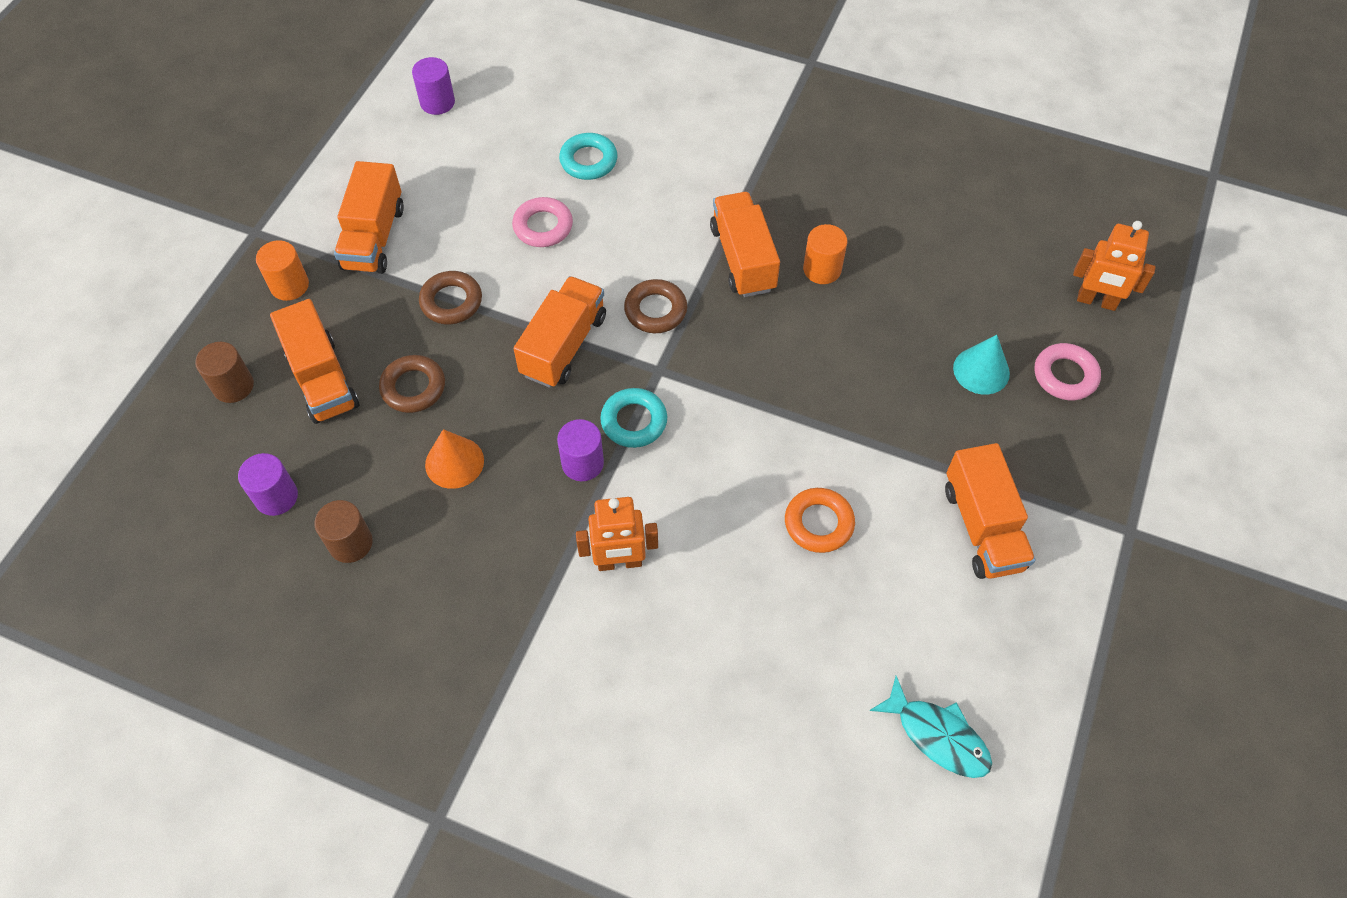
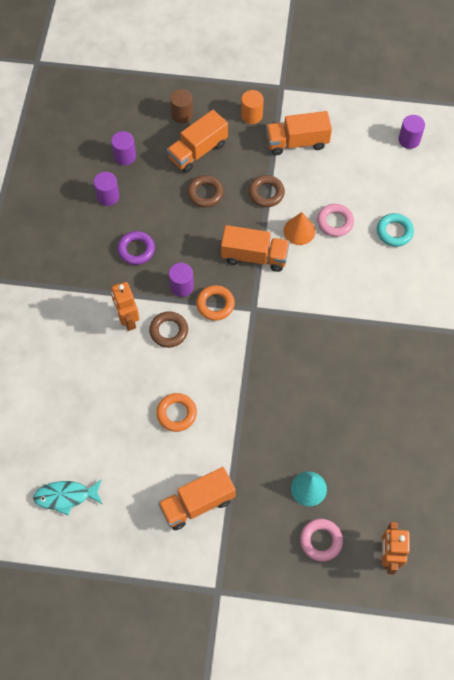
camera: 75 degrees right, 5 degrees up
(350, 543) = (108, 196): brown cylinder -> purple cylinder
(454, 462) = (165, 226): orange cone -> orange cone (299, 231)
(483, 519) = (136, 250): none -> purple ring
(634, 421) = (215, 304): turquoise ring -> orange ring
(655, 310) = (294, 297): brown ring -> brown ring (169, 331)
(743, 259) = (348, 335): orange truck -> none
(822, 269) = (356, 381): orange cylinder -> none
(937, 736) = (66, 496): turquoise fish -> turquoise fish turned 60 degrees clockwise

